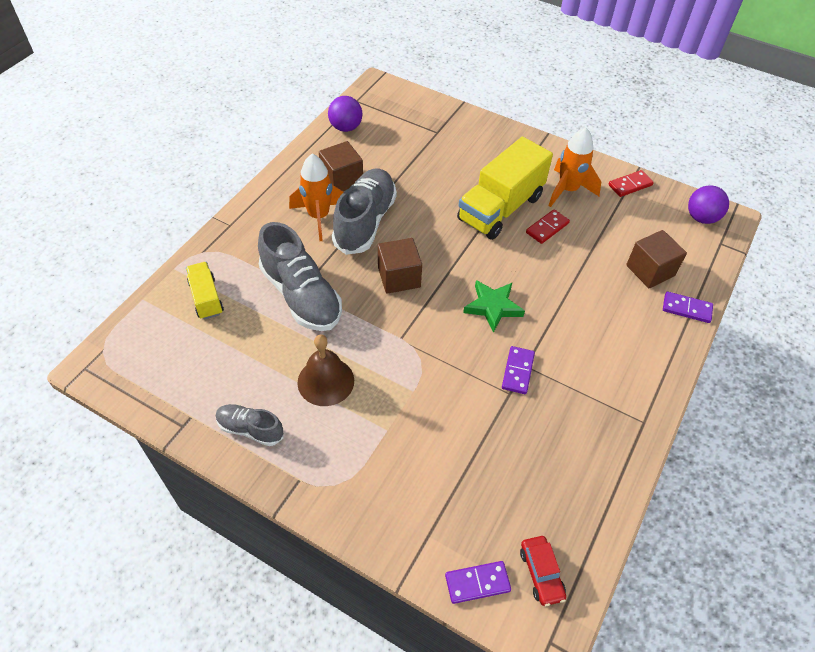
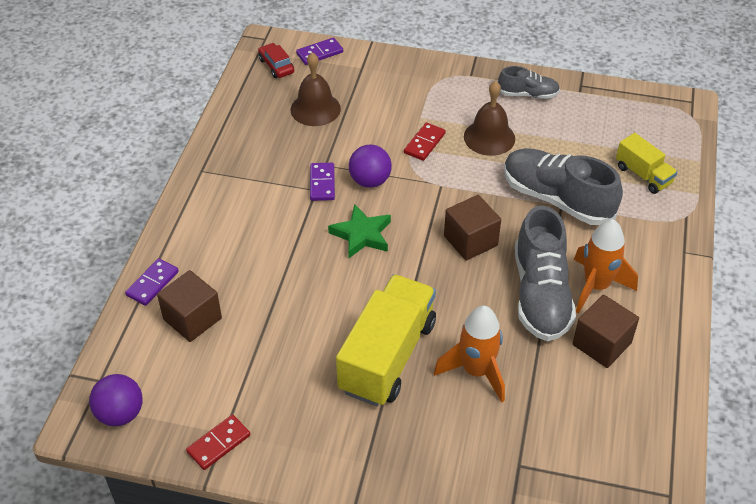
camera: 165 degrees right, 5 degrees down
(346, 127) = (651, 434): purple ball -> purple ball (370, 181)
(504, 478) = (315, 109): none -> brown bell
(547, 228) = (322, 343): red domino -> red domino (424, 143)
(567, 190) = (305, 410): orange rocket -> orange rocket (476, 371)
(686, 308) = (152, 284): purple domino -> purple domino turned 60 degrees counterclockwise

